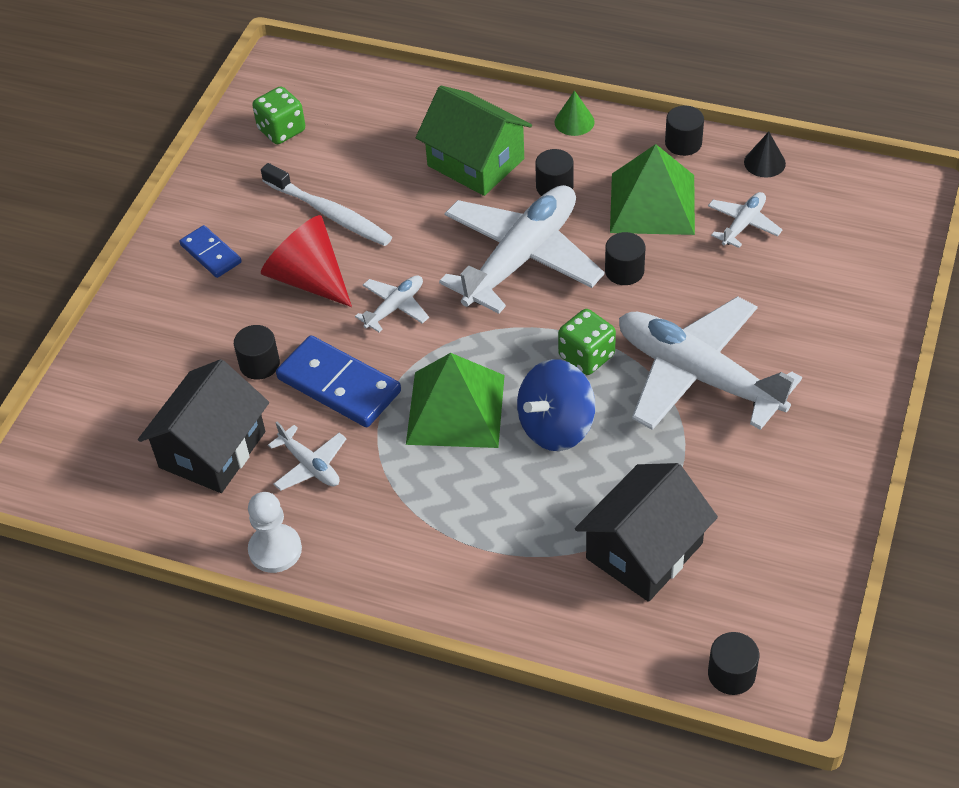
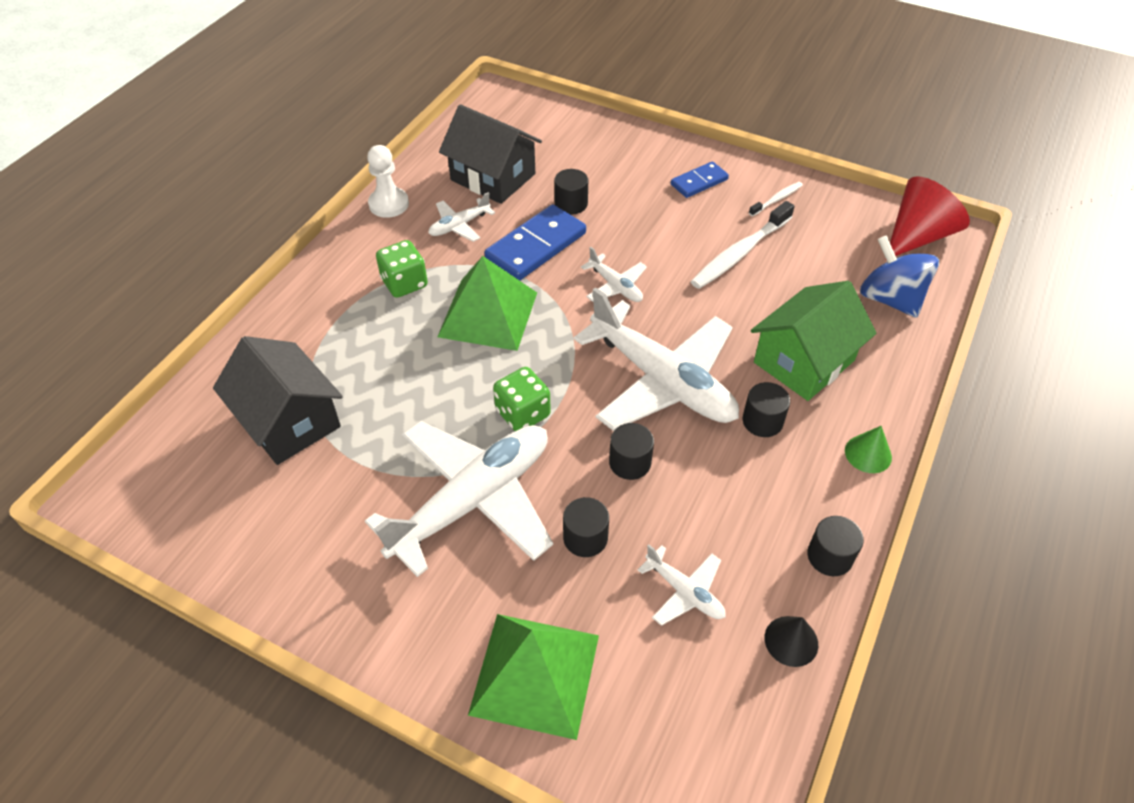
camera: 95 degrees right, 0 degrees up
(238, 189) = (776, 199): none -> white toothbrush
(281, 130) = (853, 229): green dice -> green dice (404, 283)
(308, 278) = (661, 235): red cone -> red cone (917, 236)
(556, 427) = (446, 379): blue spinning top -> blue spinning top (890, 299)
(652, 203) = (728, 505): green pyramid -> green pyramid (535, 674)
(731, 674) = (140, 460): black cylinder -> black cylinder (585, 538)

